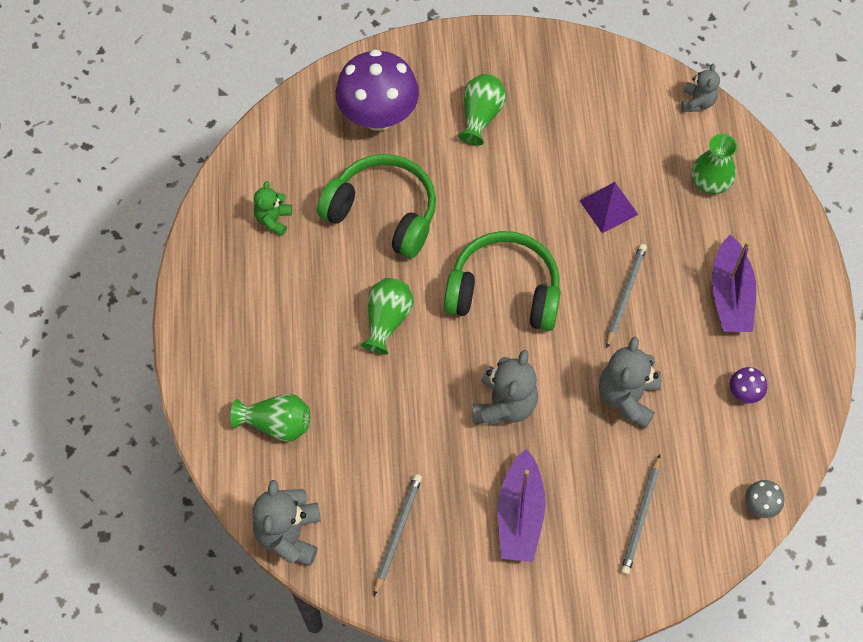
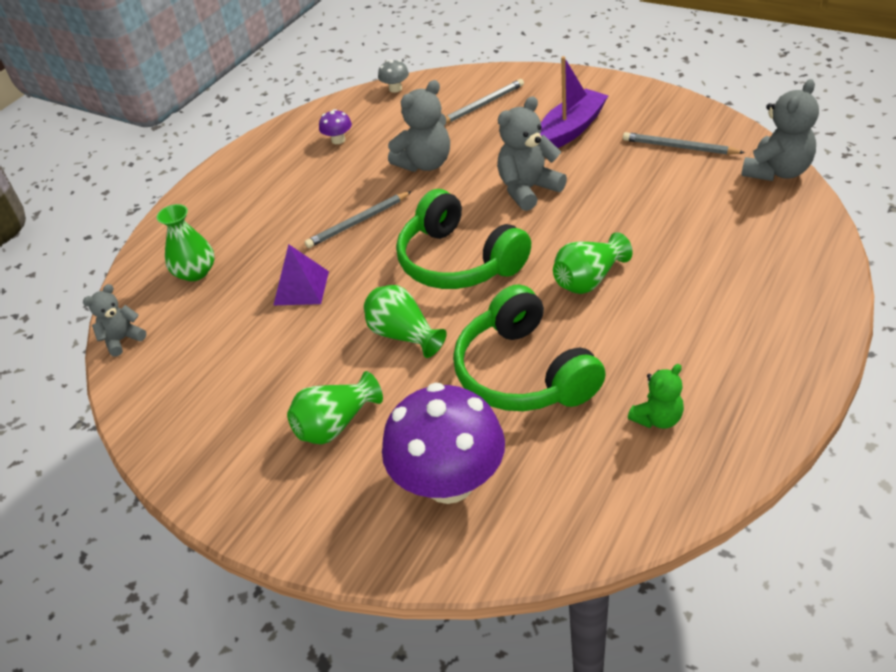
camera: 140 degrees left, 20 degrees down
(276, 424) = (751, 242): green vase -> green vase (404, 335)
(397, 533) = (679, 147): grey pencil -> grey pencil turned 60 degrees clockwise
(730, 295) = (278, 193): purple boat -> none

